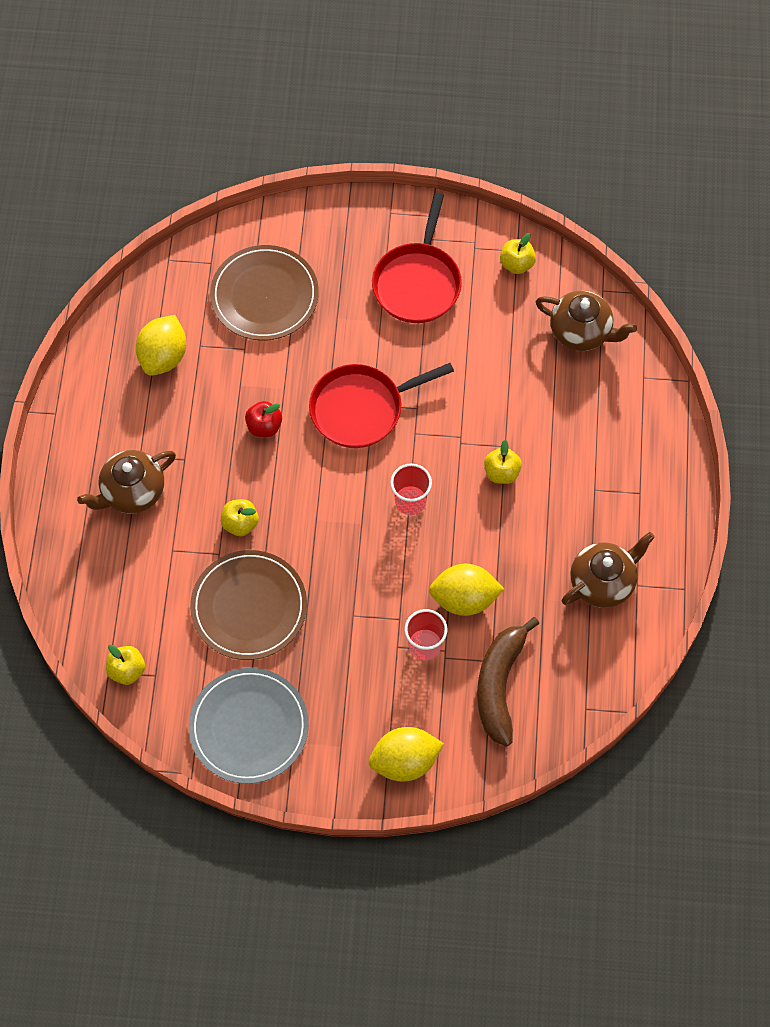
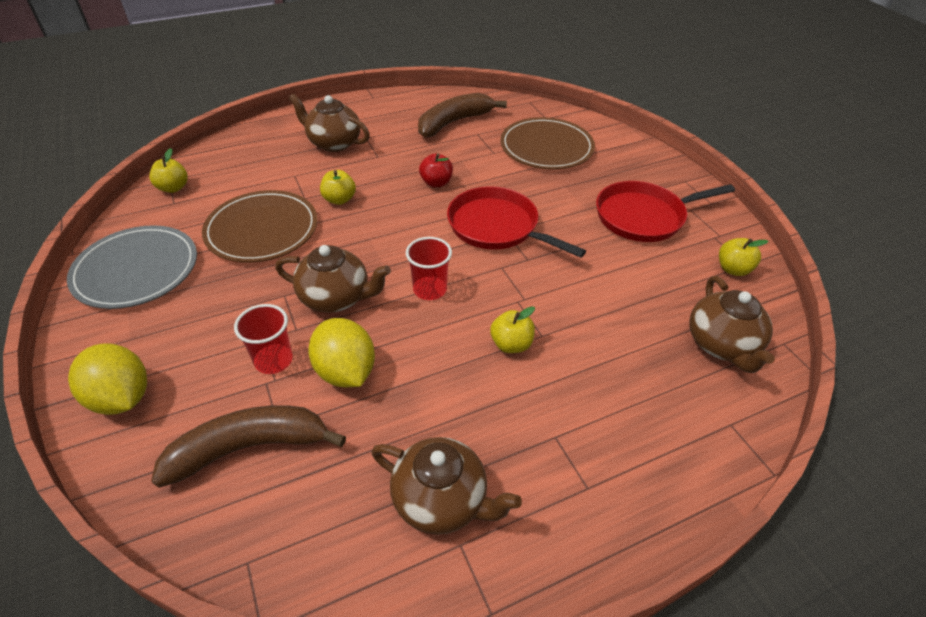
camera: 60 degrees right, 20 degrees down
(163, 356) = (454, 122): yellow lemon -> brown banana
(379, 576) = (336, 298): none -> brown teapot

